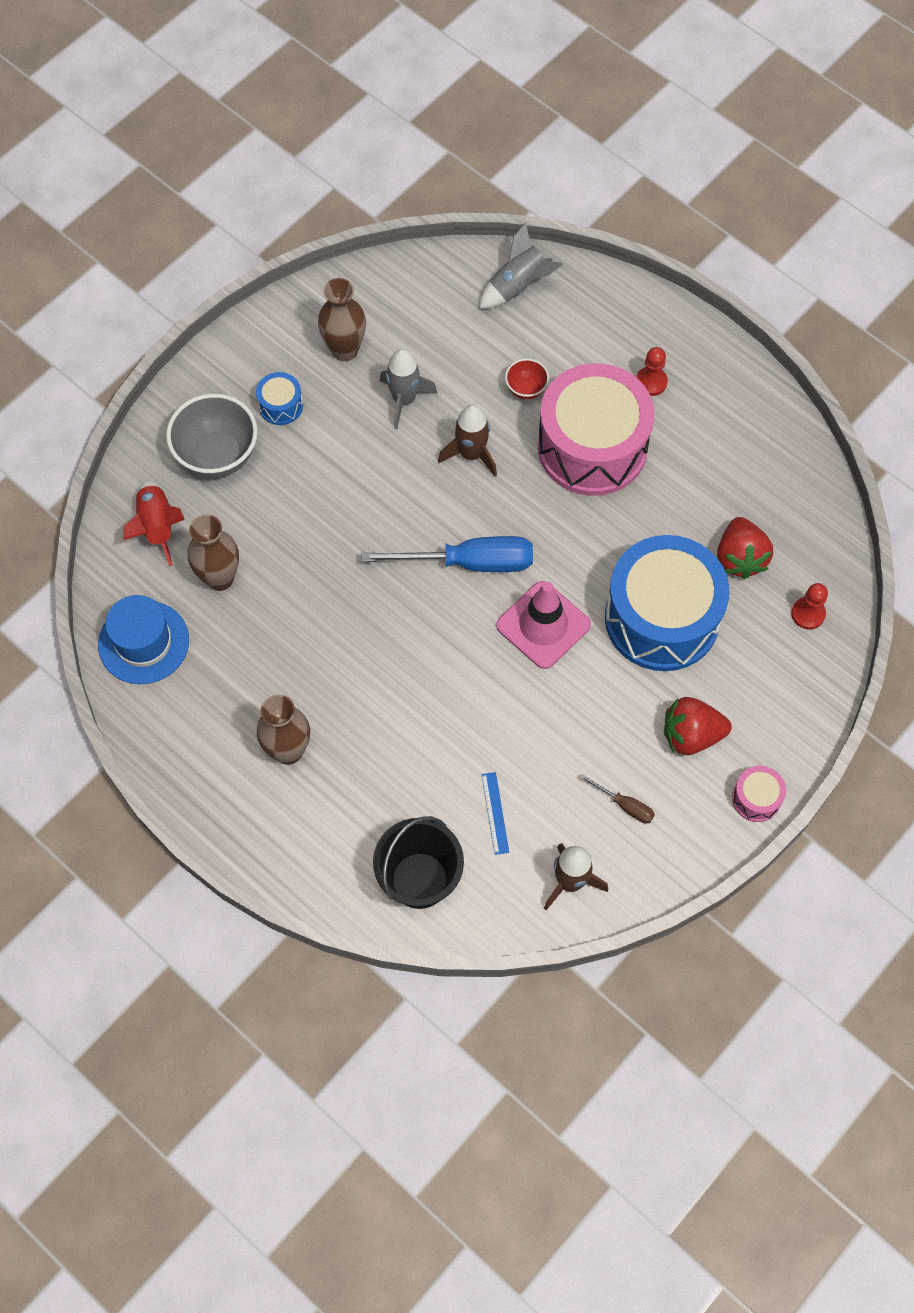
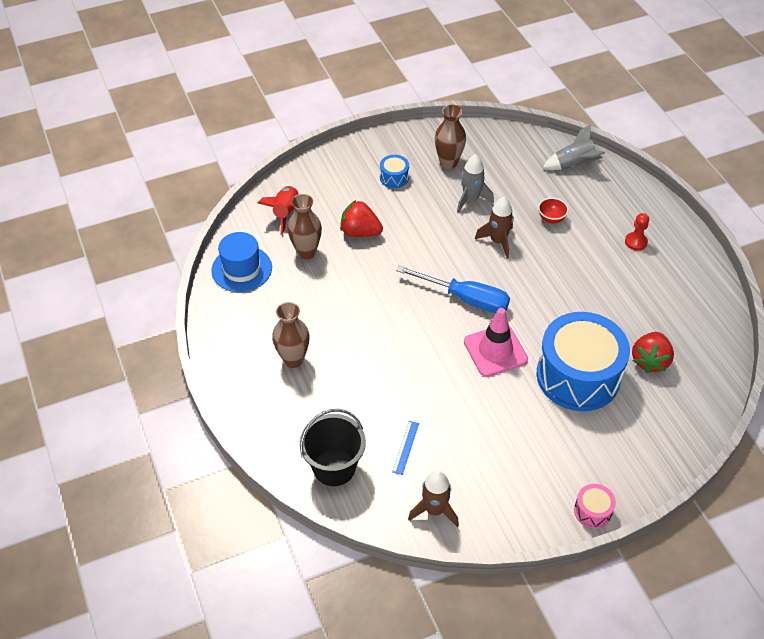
camera: 25 degrees right, 15 degrees down
(217, 456) = (342, 190): grey bowl -> none
(592, 447) = (579, 264): pink drum -> none
(624, 805) = (496, 478): brown screwdriver -> none
(691, 735) = (564, 453): red strawberry -> red strawberry (360, 232)
(808, 614) = (683, 411): red pawn -> none

